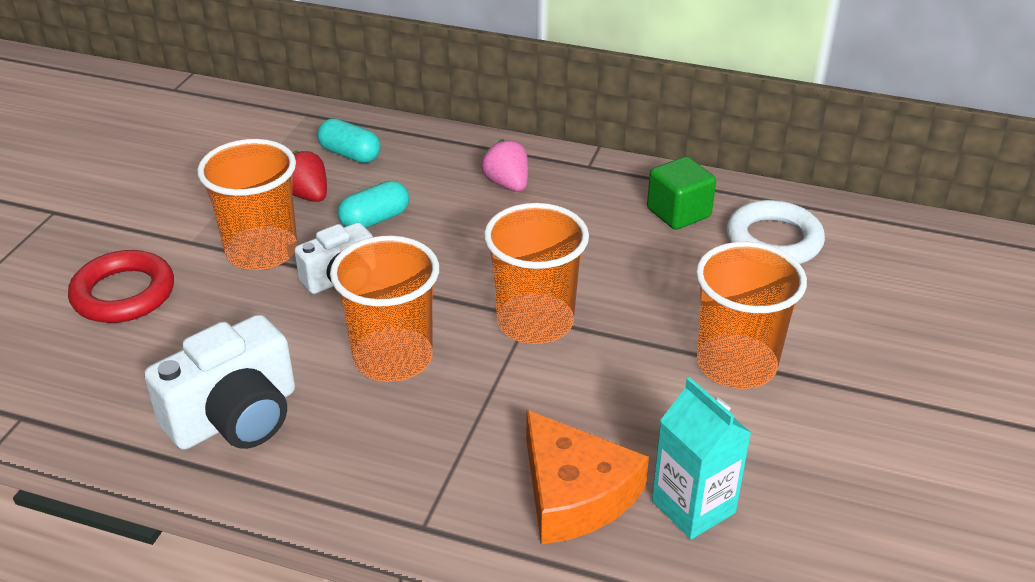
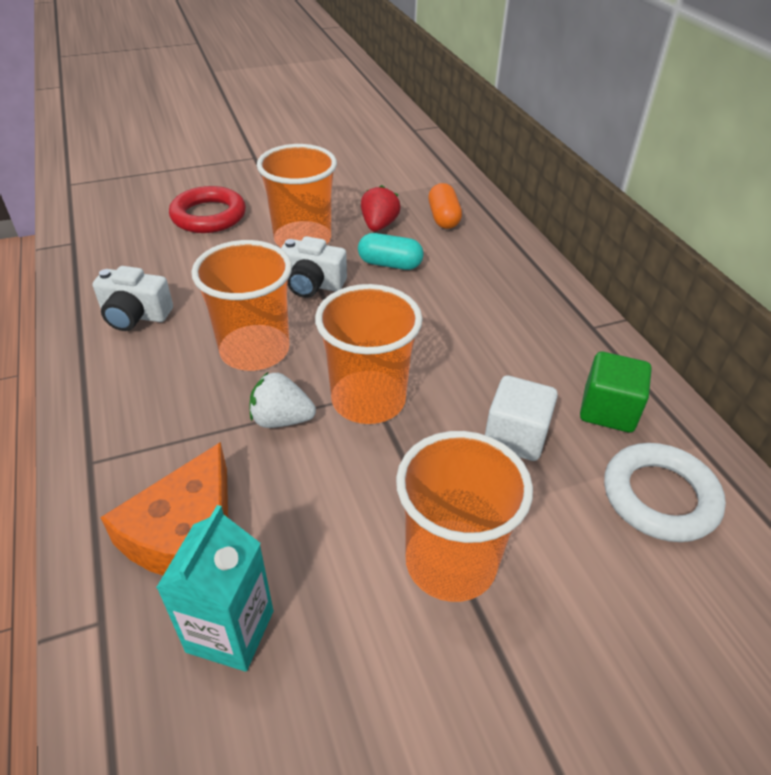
camera: 50 degrees right, 5 degrees up
(235, 416) = (135, 316): white camera -> white camera, size x0.65
(350, 154) = (443, 218): turquoise capsule -> orange capsule
(502, 382) = (281, 419): none -> white strawberry
(507, 184) = (510, 299): pink strawberry -> none
(656, 269) = (515, 437): none -> white cube

